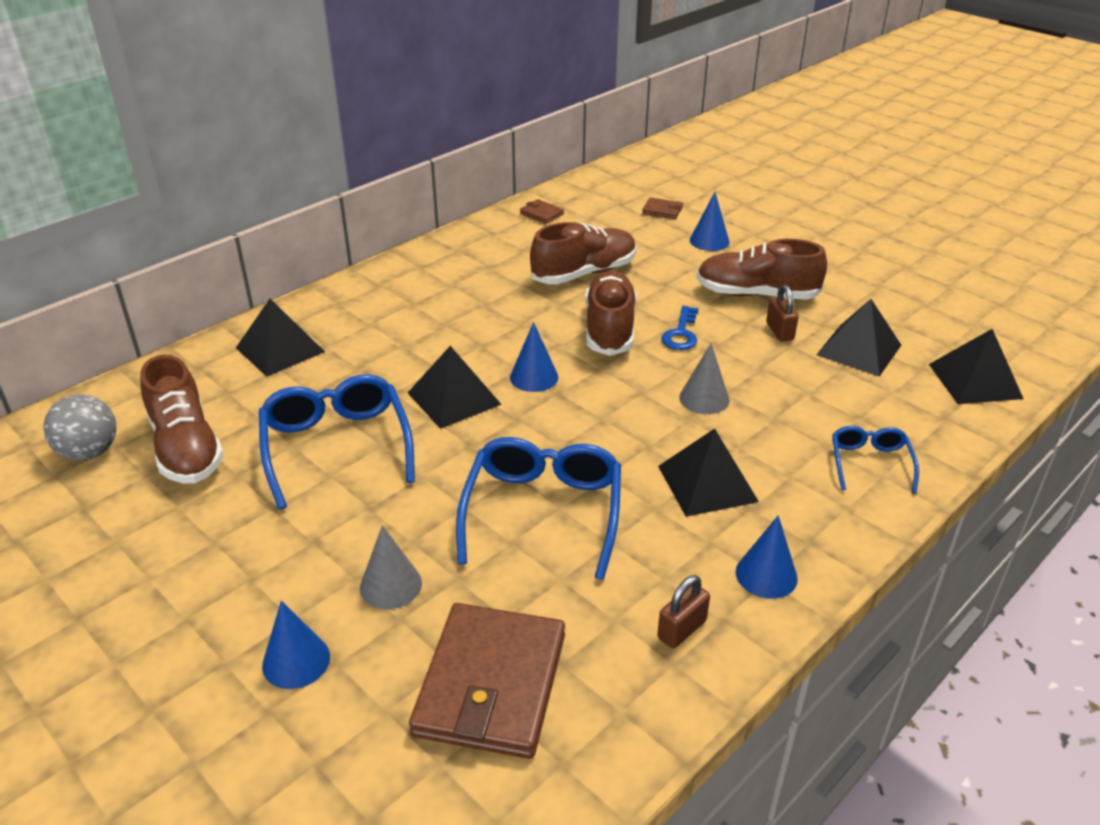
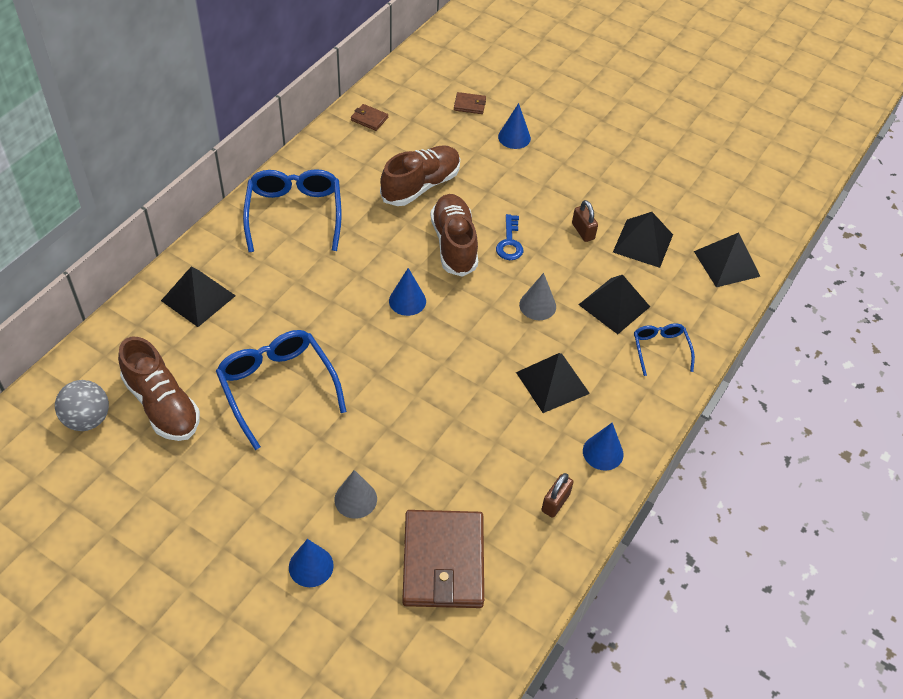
camera: 15 degrees left, 15 degrees up
(454, 398) = (352, 330): black pyramid -> black pyramid (614, 305)
(543, 511) = (444, 423): blue glasses -> blue glasses (294, 213)
(756, 294) = (560, 194): brown shoe -> none

